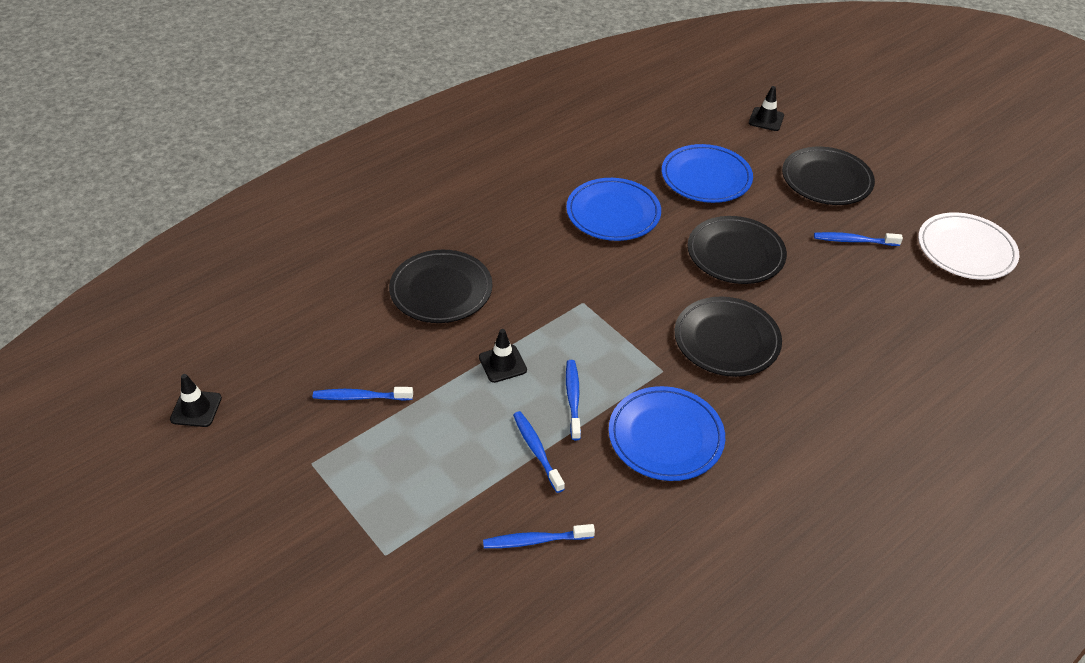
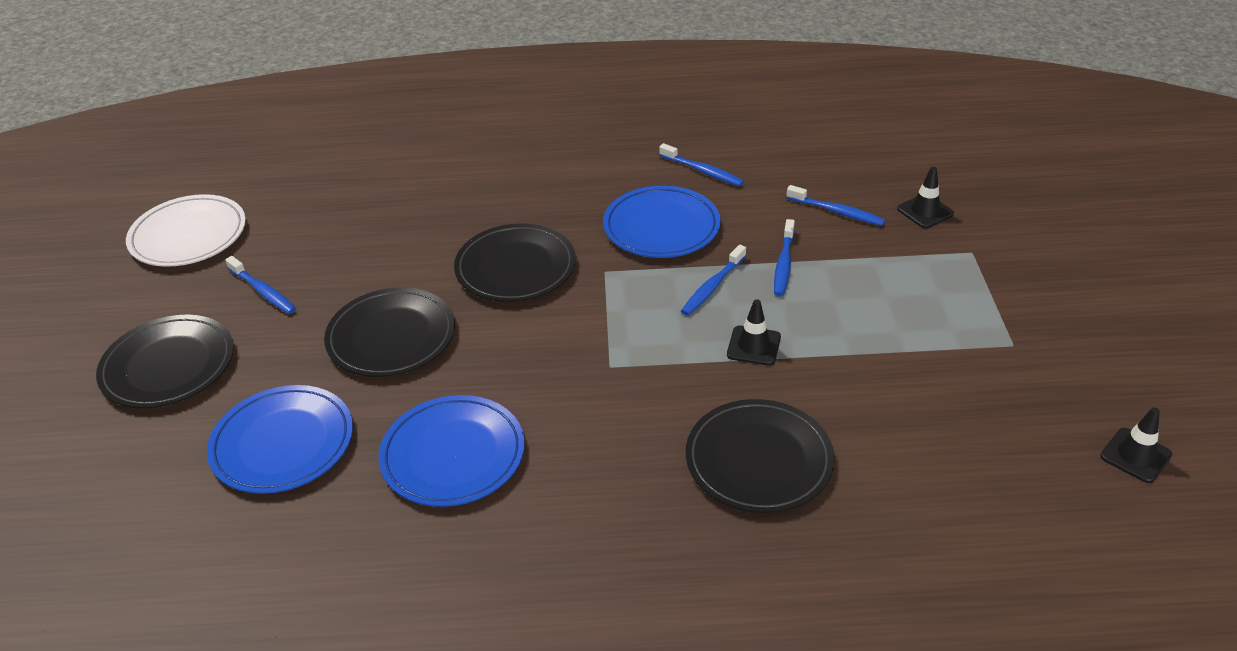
camera: 140 degrees left, 5 degrees down
(361, 397) = (930, 382): blue toothbrush -> blue toothbrush (702, 171)
(766, 119) = (77, 489): black traffic cone -> black traffic cone (925, 211)

